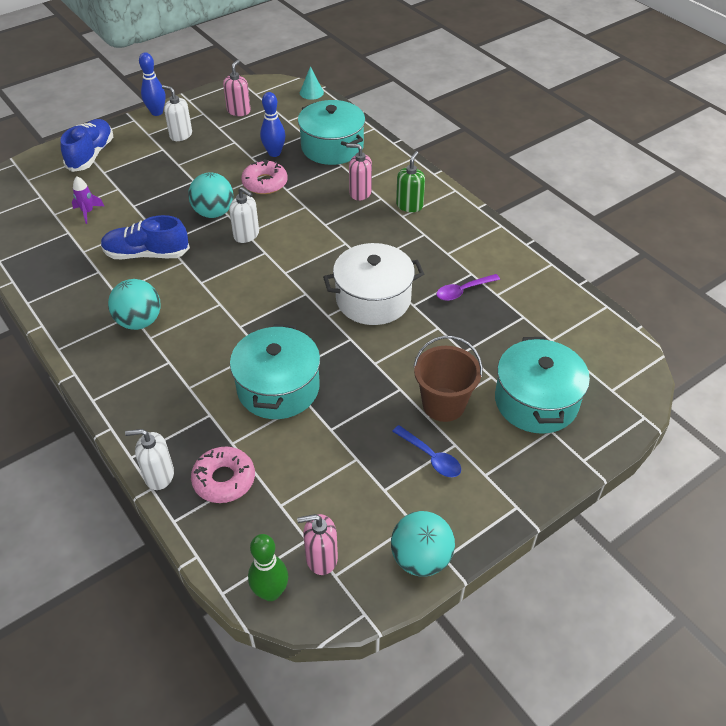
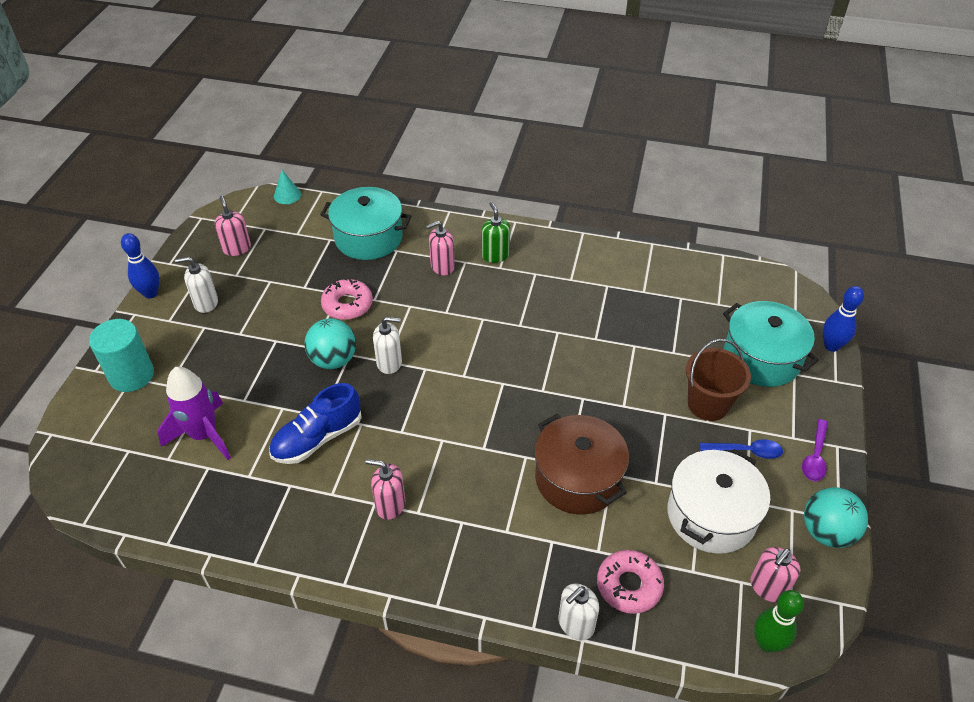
camera: 40 degrees left, 0 degrees up
(88, 212) = (204, 435): purple rocket -> purple rocket, size x1.97
(91, 155) = (132, 375): blue shoe -> turquoise cylinder
(139, 321) = (390, 505): turquoise ball -> pink soap dispenser
(274, 153) = (322, 271): blue bowling pin -> blue bowling pin (831, 346)
(278, 388) = (578, 478): turquoise pot -> brown pot
(373, 299) = (561, 353): white pot -> white pot (711, 515)
(463, 291) = (617, 304): purple spoon -> purple spoon (815, 457)

